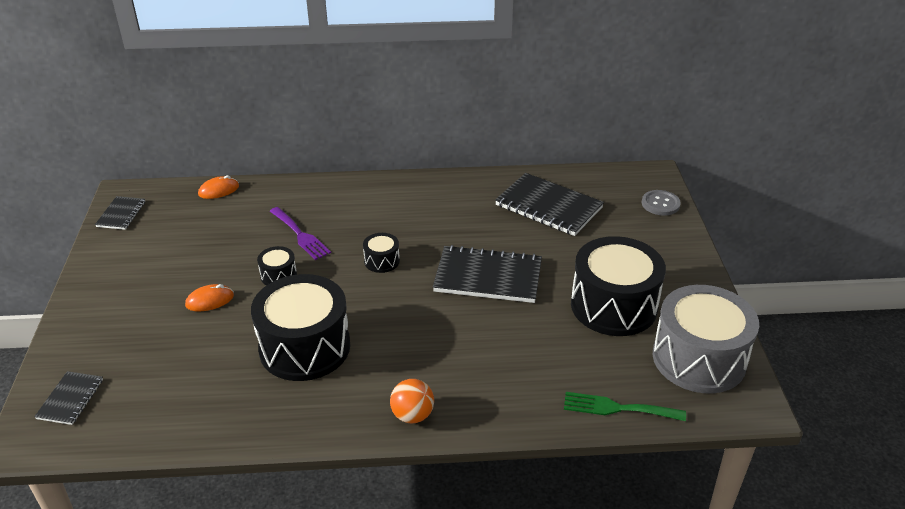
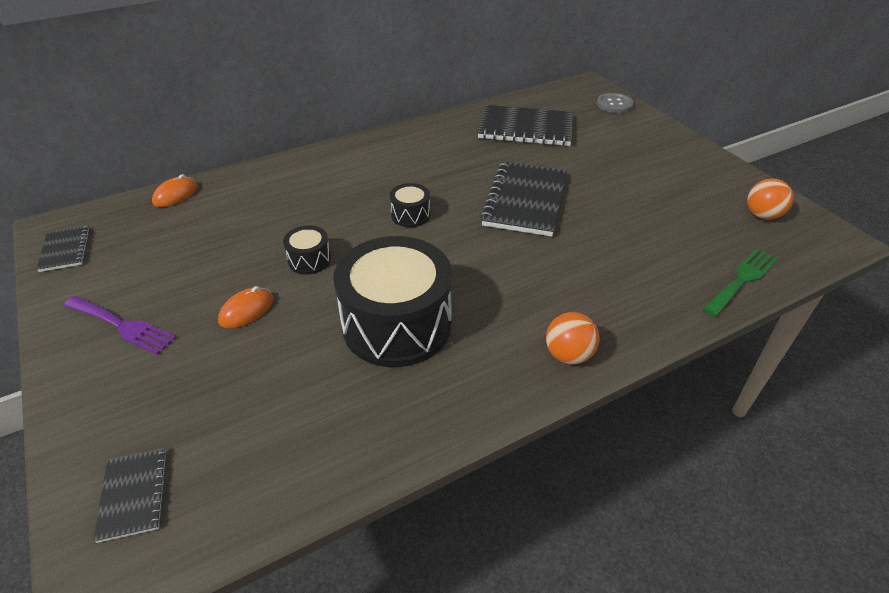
camera: 25 degrees left, 5 degrees up
(300, 235) = (304, 214): purple fork -> purple fork (123, 326)
(488, 277) = (525, 200): black notebook -> black notebook turned 60 degrees counterclockwise
(613, 306) = (655, 193): black drum -> none
(617, 408) = (742, 279): green fork -> green fork turned 150 degrees clockwise
(699, 358) = (762, 215): grey drum -> orange ball

